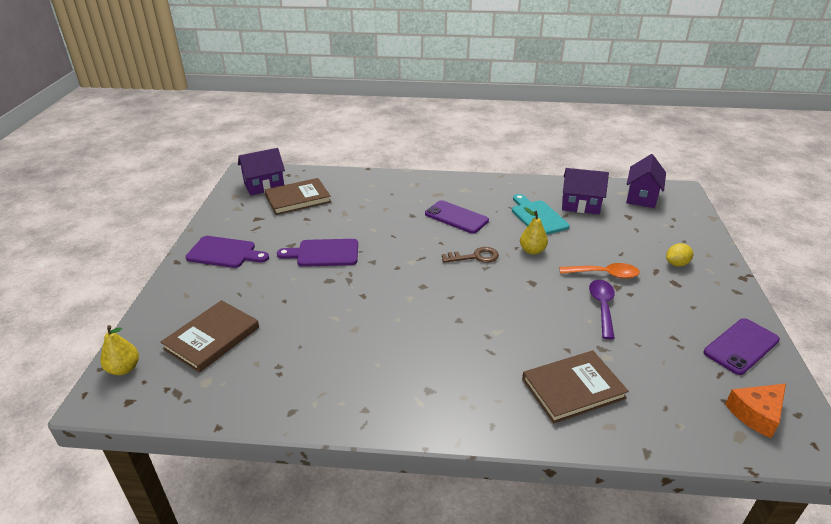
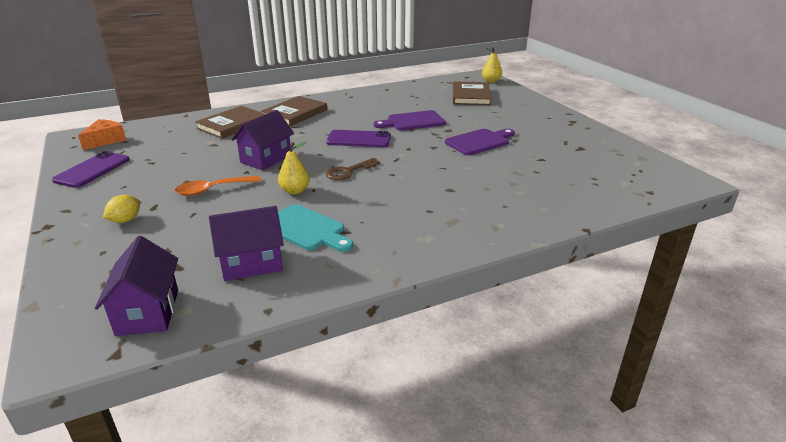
camera: 150 degrees right, 5 degrees down
(224, 253) = (550, 124): purple cutting board -> purple cutting board (413, 121)
(264, 186) = (642, 174): purple house -> purple house (266, 159)
(298, 199) = (584, 172): brown book -> brown book (295, 114)
(456, 217) = (401, 201): purple phone -> purple phone (359, 139)
(602, 307) = (214, 166): purple spoon -> none

